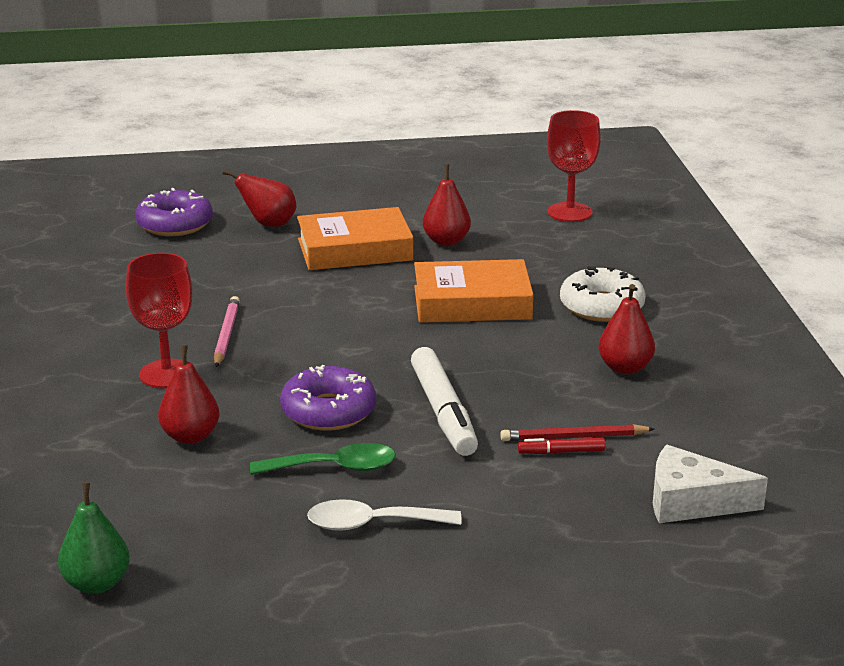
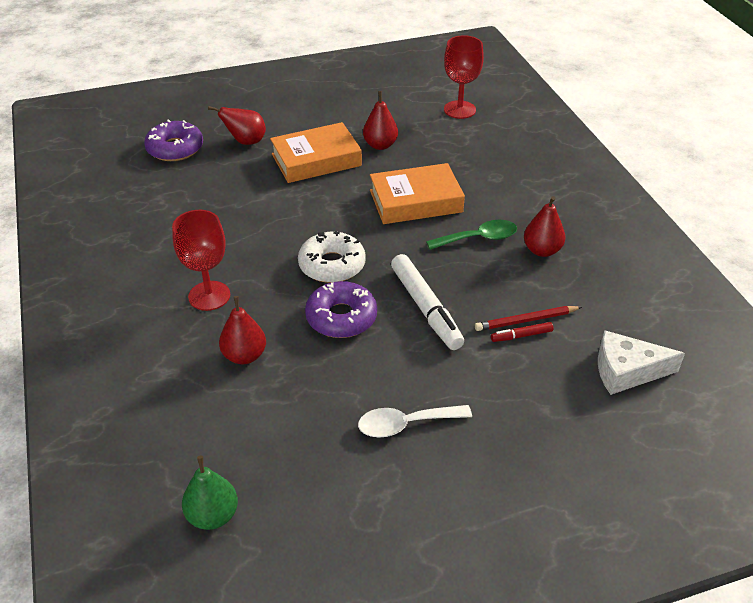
camera: 10 degrees left, 15 degrees up
(226, 334) = (244, 252): pink pencil -> none
(335, 468) = (362, 372): green spoon -> green spoon (479, 238)
(601, 306) = (508, 195): white donut -> white donut (332, 265)

